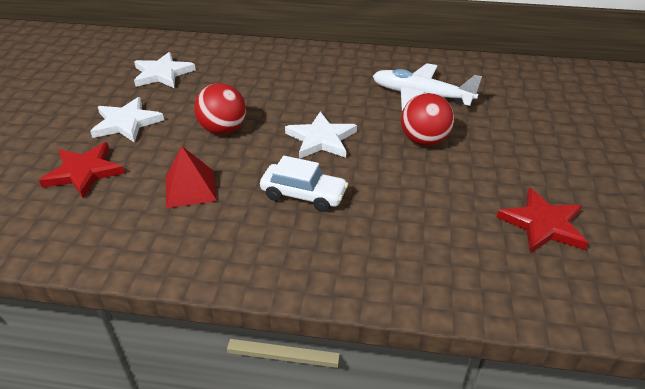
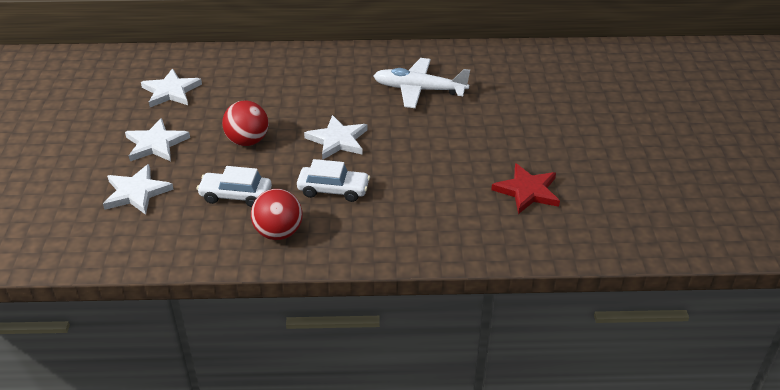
camera: 10 degrees left, 0 degrees up
(84, 172) = (136, 192): red star -> white star
(190, 188) = (236, 195): red pyramid -> white car
(424, 140) = (427, 132): red ball -> red ball (278, 232)

